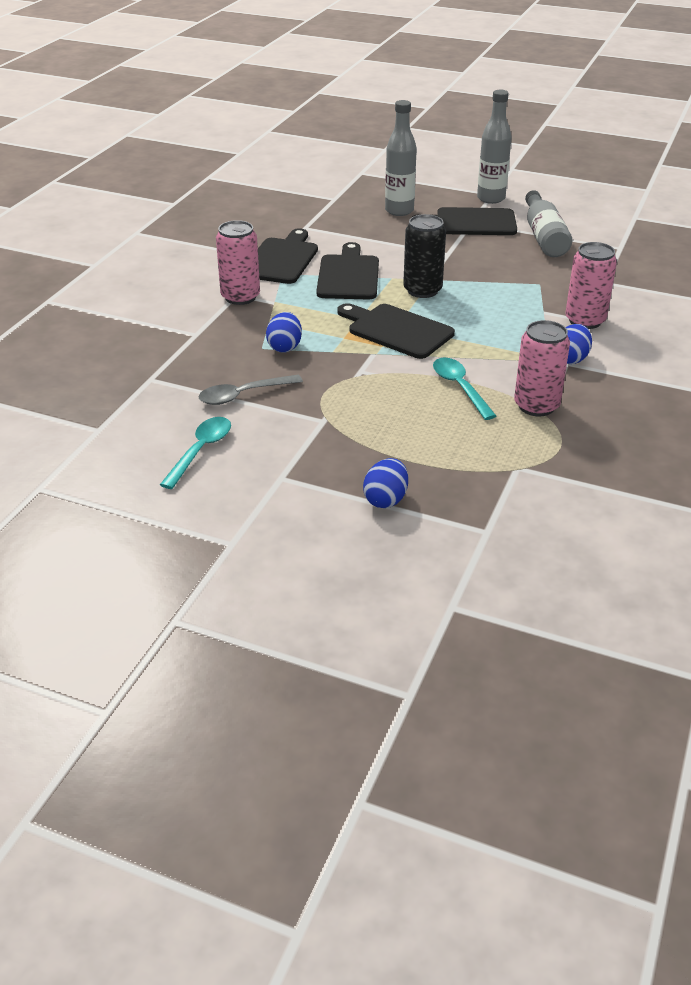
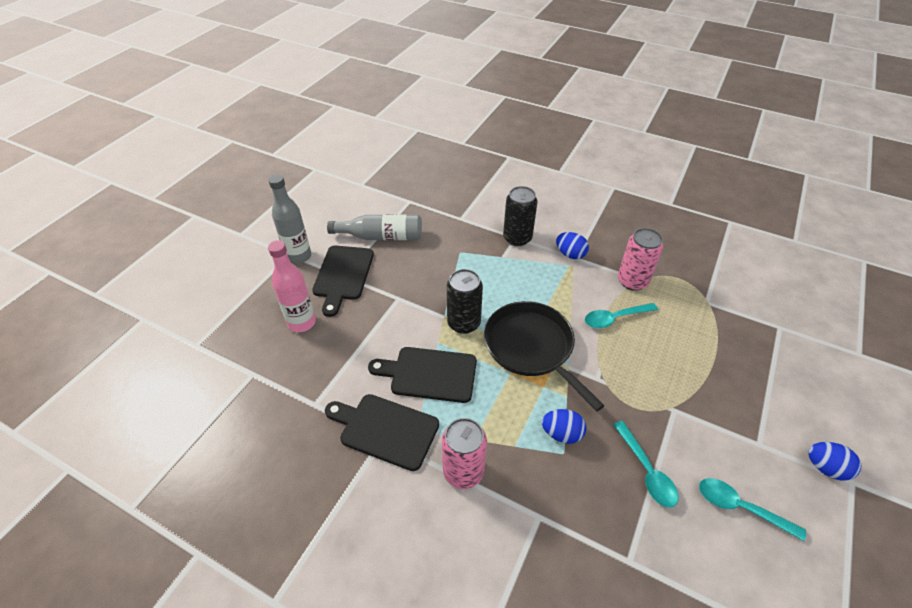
camera: 85 degrees left, 10 degrees up
(244, 395) = (646, 470): grey spoon -> turquoise spoon
(386, 499) = (765, 377): blue egg -> blue egg (825, 468)
(397, 330) = (531, 347): black cutting board -> black pan
(399, 211) = (302, 322): grey bottle -> pink bottle
(585, 320) = (517, 238): pink can -> black can

